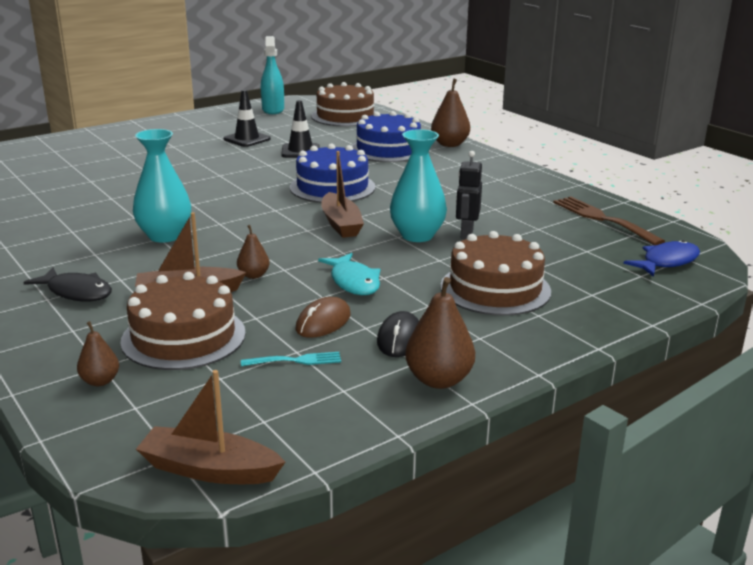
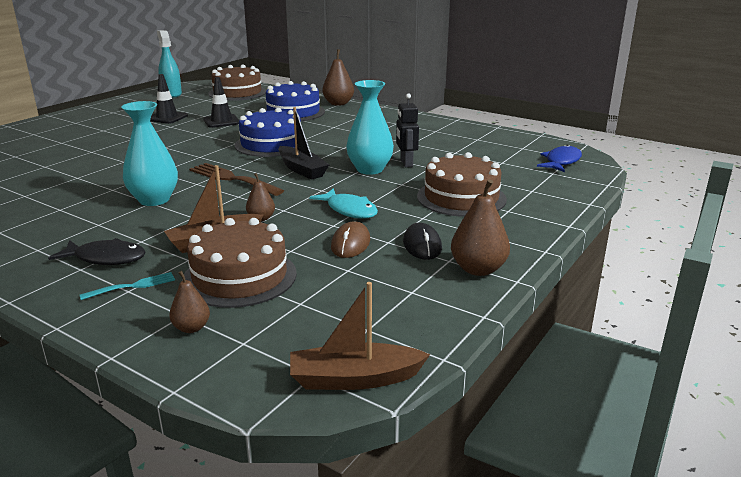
camera: 20 degrees left, 0 degrees up
(296, 360) = (353, 277): turquoise fork -> turquoise fork (133, 286)
(341, 224) = (302, 170): brown boat -> black boat
(603, 219) = (494, 140): brown fork -> brown fork (232, 179)

